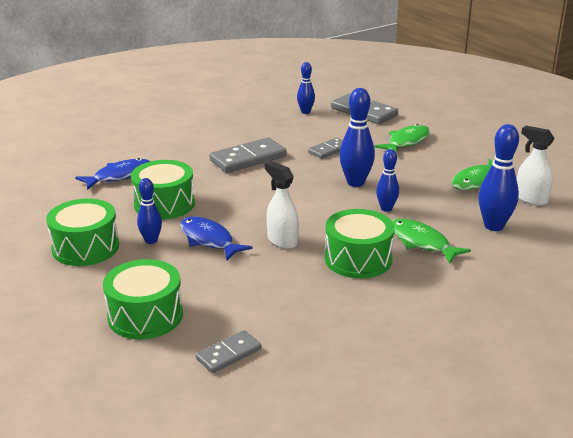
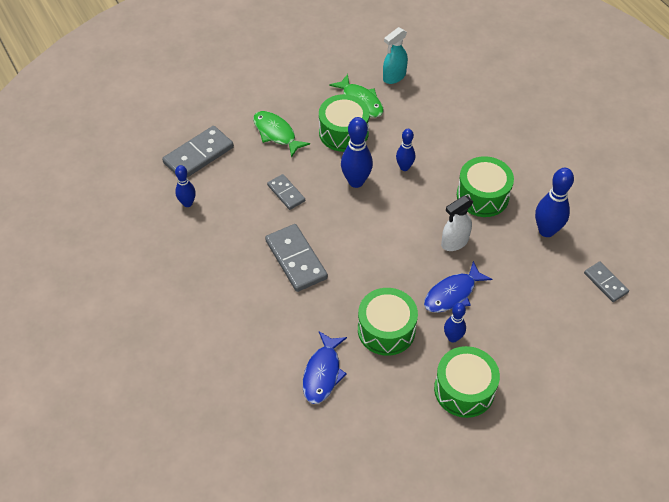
camera: 85 degrees left, 25 degrees up
(119, 176) = (323, 373): blue fish -> blue fish turned 135 degrees counterclockwise
(145, 315) = (564, 336): green drum -> green drum (343, 132)
(421, 242) = (458, 154): green fish -> none
(493, 226) = (435, 107): blue bowling pin -> blue bowling pin (546, 231)
(530, 199) = (394, 77): white spray bottle -> turquoise spray bottle

